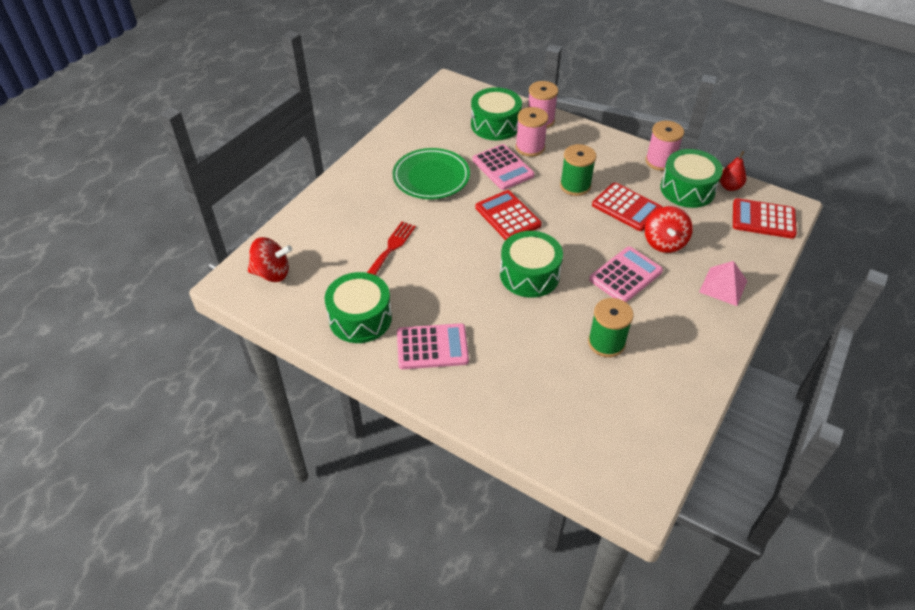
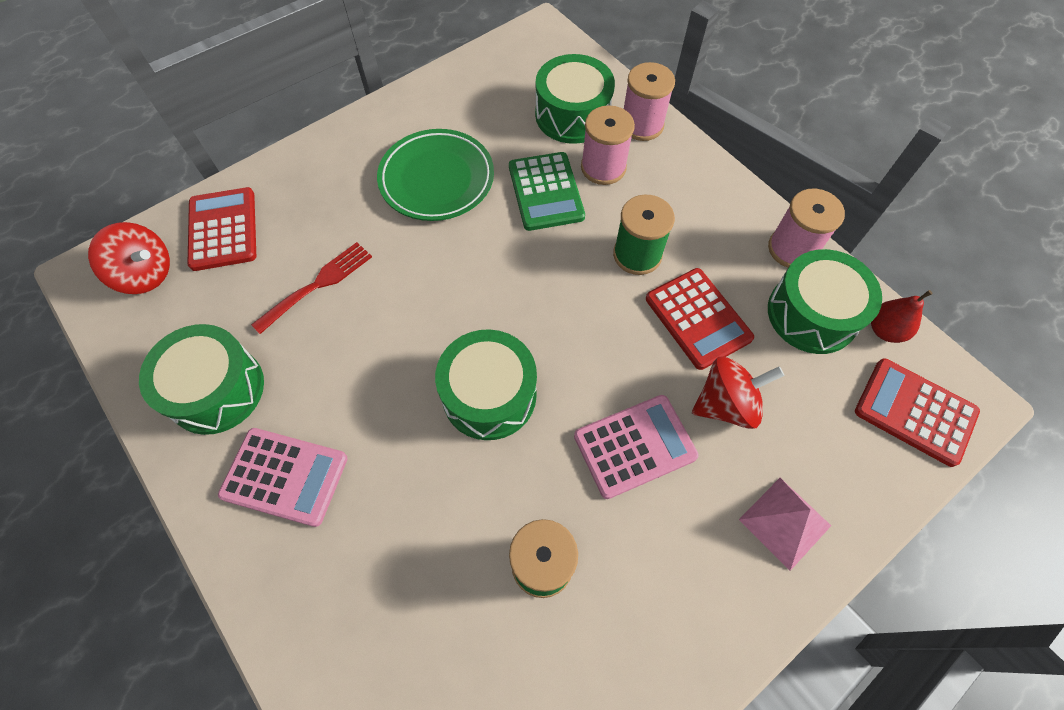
camera: 20 degrees right, 15 degrees up
(503, 168) = (546, 192): pink calculator -> green calculator
(507, 216) = (510, 279): red calculator -> red calculator (223, 229)
(664, 243) = (726, 404): red spinning top -> red spinning top turned 135 degrees counterclockwise

